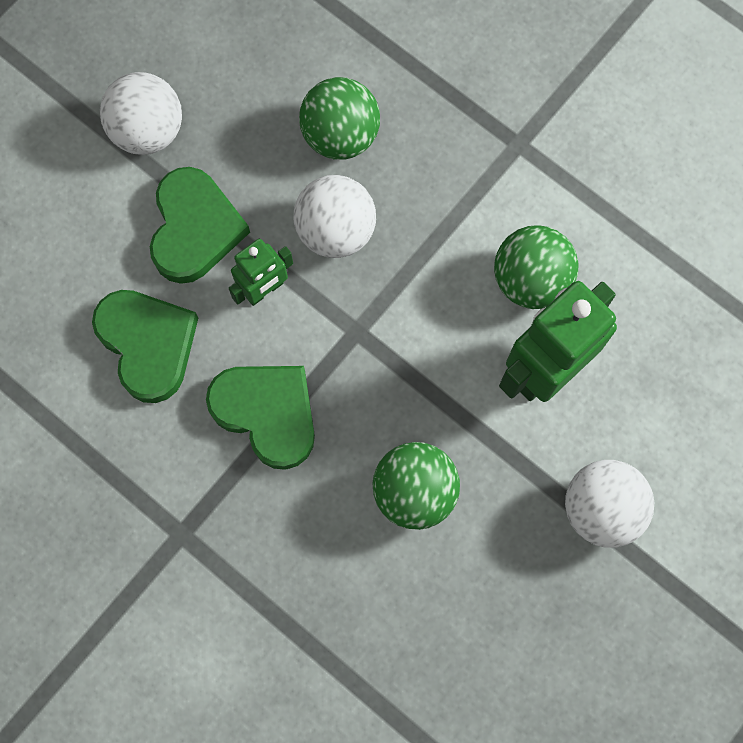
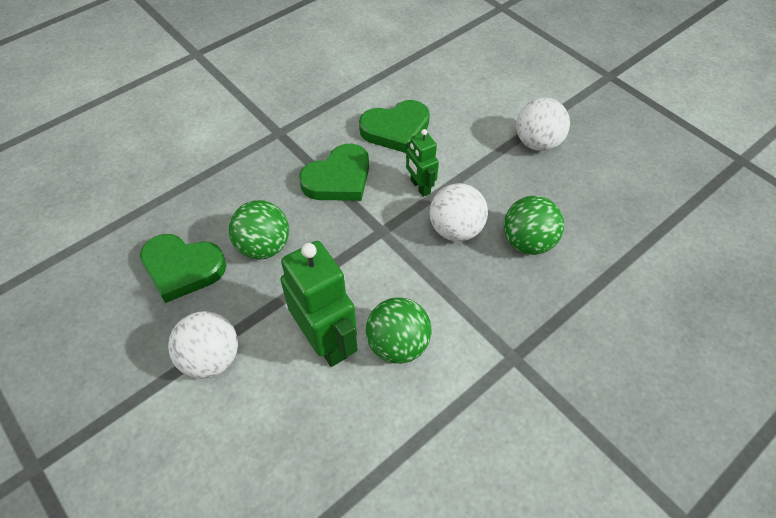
camera: 100 degrees right, 20 degrees down
(195, 229) = (467, 158): green heart -> green heart (182, 268)

